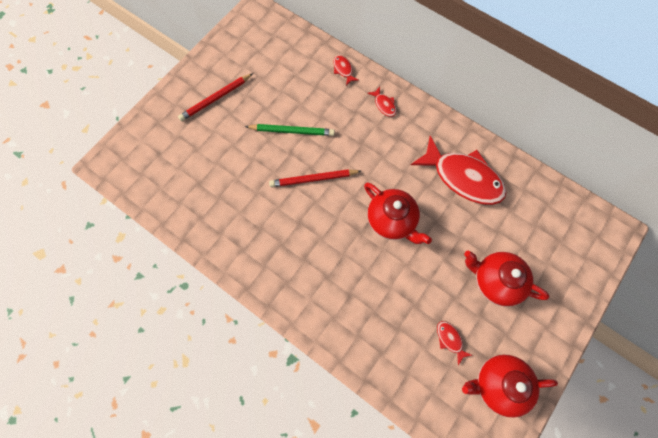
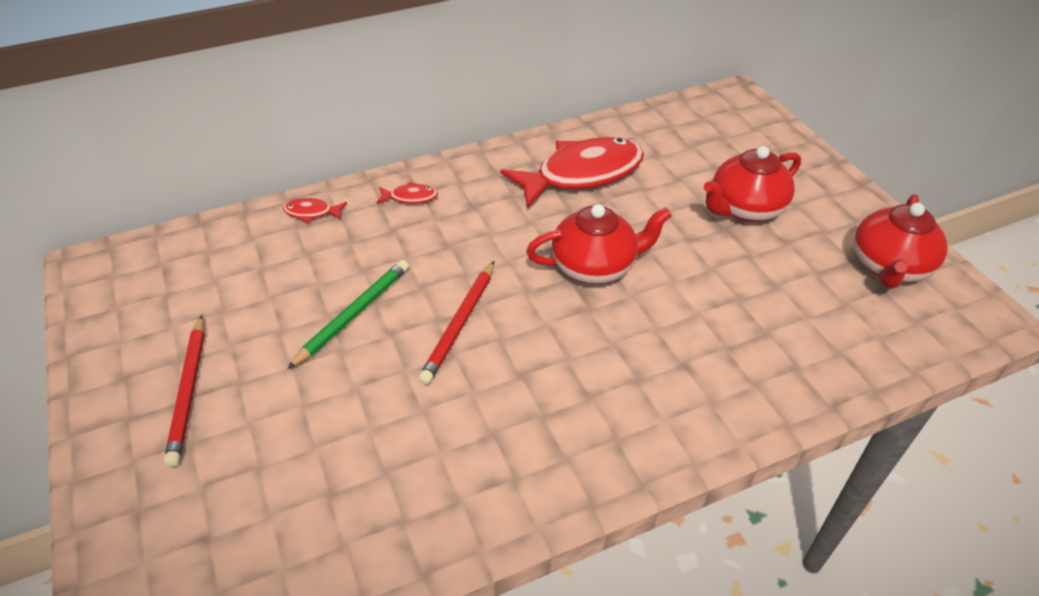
camera: 60 degrees left, 25 degrees down
(450, 339) = (807, 285): red fish -> none

